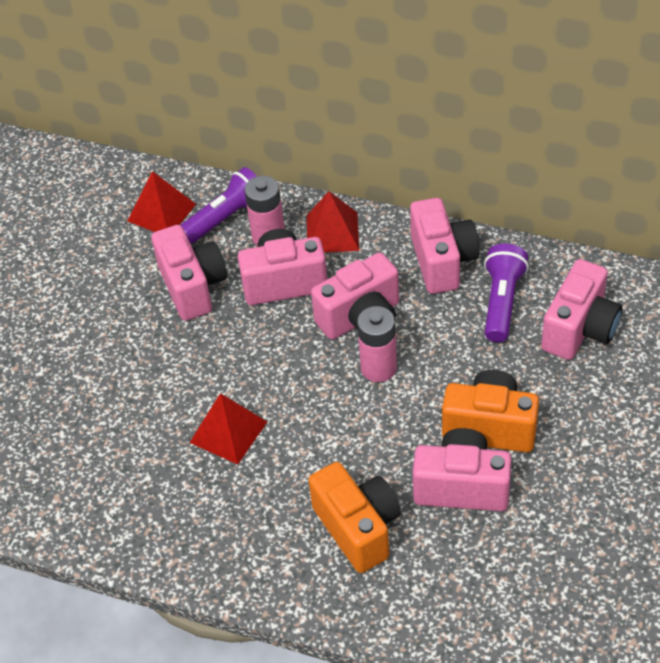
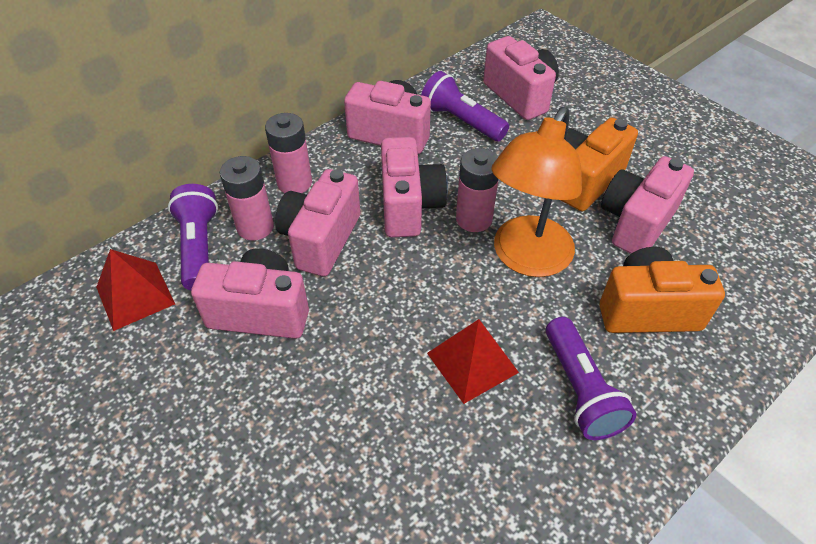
camera: 65 degrees left, 0 degrees up
(246, 509) = (580, 389): none -> purple flashlight
(332, 232) = (294, 183): red pyramid -> pink battery
(358, 423) = (526, 259): none -> orange lamp

